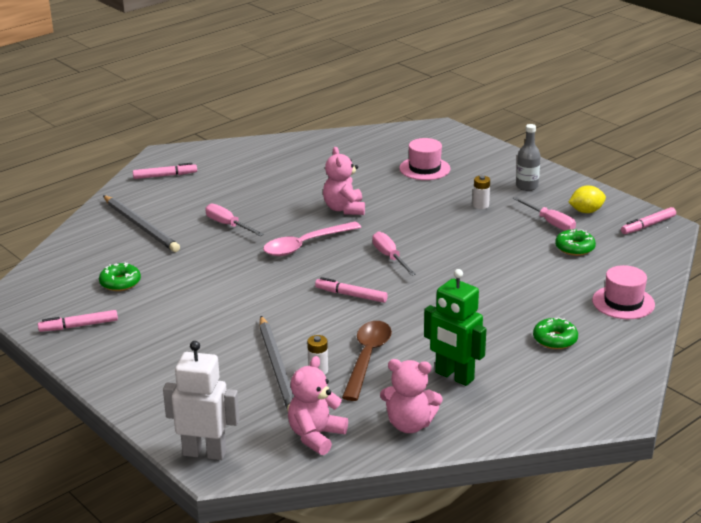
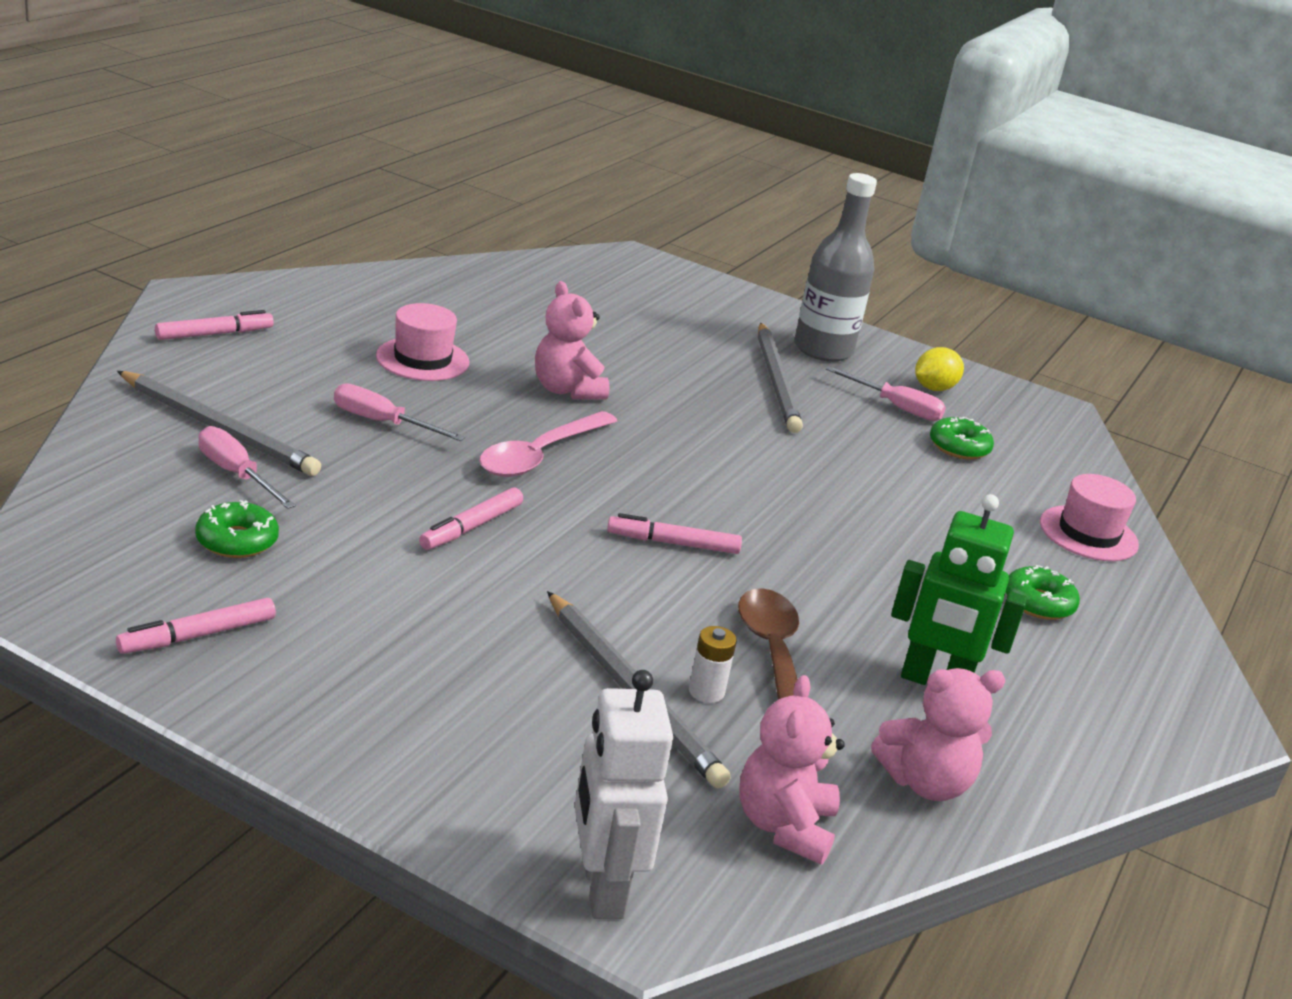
camera: 25 degrees left, 0 degrees up
(204, 453) = (601, 888): white robot -> white robot turned 90 degrees counterclockwise
(390, 257) = (693, 472): pink screwdriver -> pink screwdriver (236, 474)
(424, 168) = (652, 322): pink hat -> pink hat (422, 359)
(481, 205) = (776, 381): white battery -> grey pencil
(527, 186) = (823, 350): grey bottle -> grey bottle, size x1.70
(648, 225) = (1032, 408): pink marker -> pink marker (471, 527)

